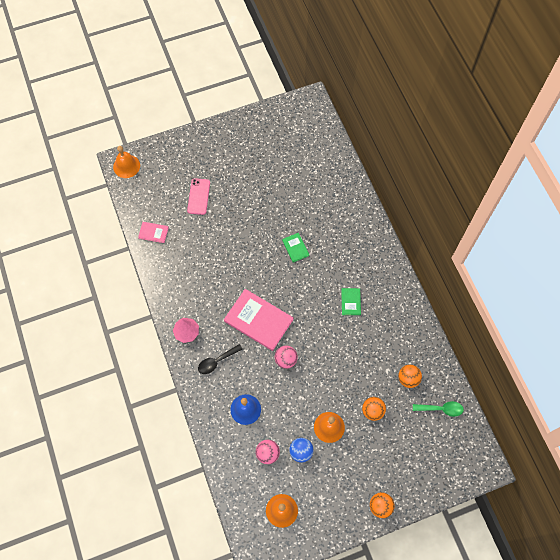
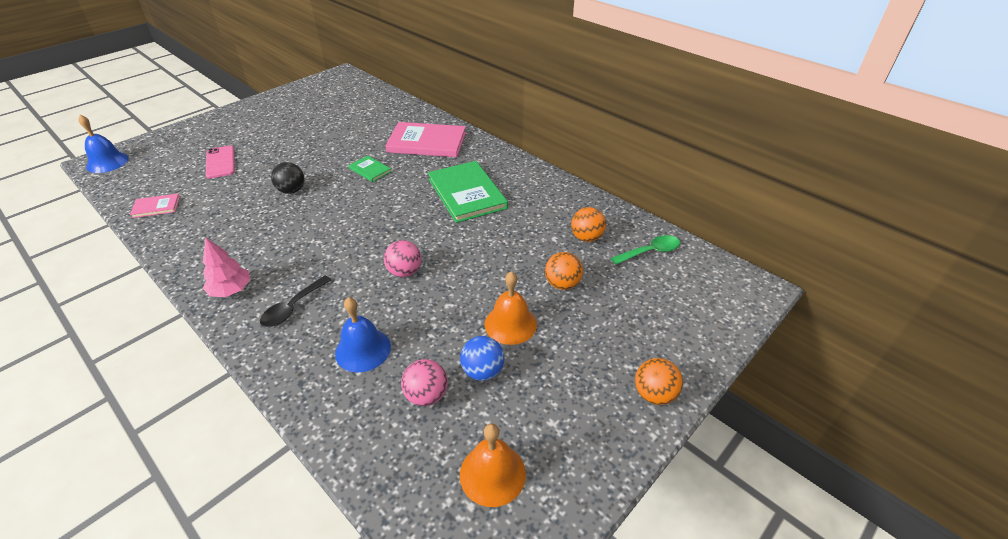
camera: 25 degrees left, 25 degrees down
(126, 166) = (107, 162): orange bell -> blue bell
(238, 250) = (292, 190): none -> black ball
(258, 320) = (345, 245): pink book -> pink book (427, 142)
(350, 302) = (466, 193): green book -> green book, size x2.08

